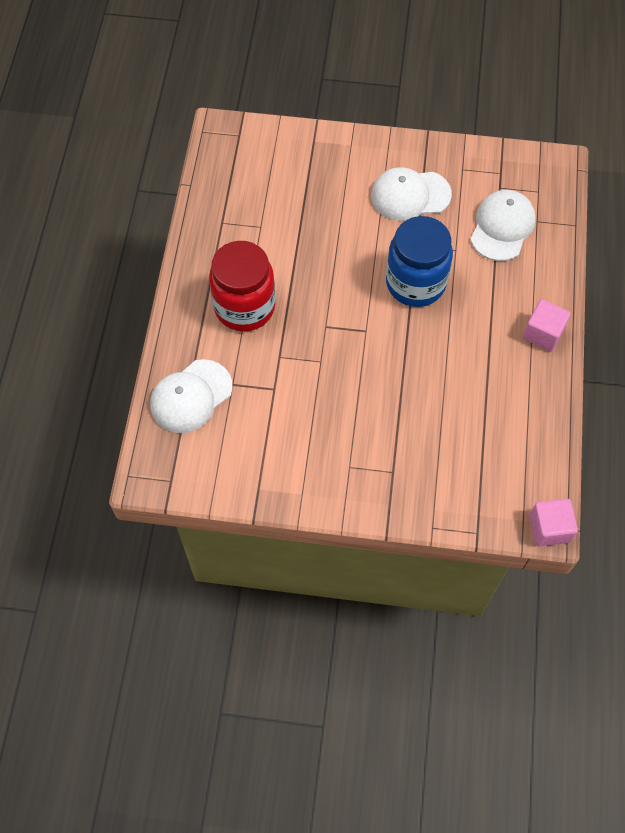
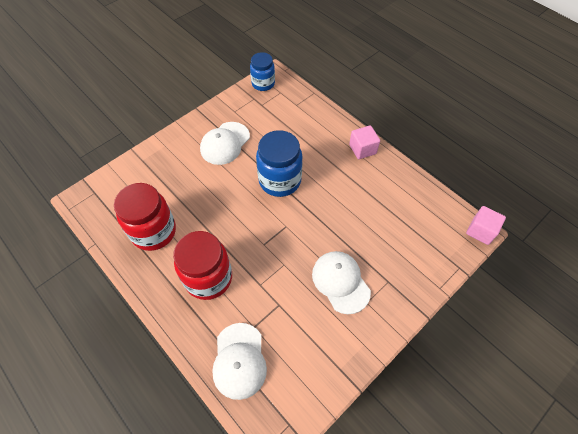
camera: 50 degrees left, 5 degrees down
(247, 221) = (154, 232): none -> red jar
(502, 227) = (285, 120): white cap -> white cap (340, 282)
(532, 165) = (263, 83): none -> blue jar

